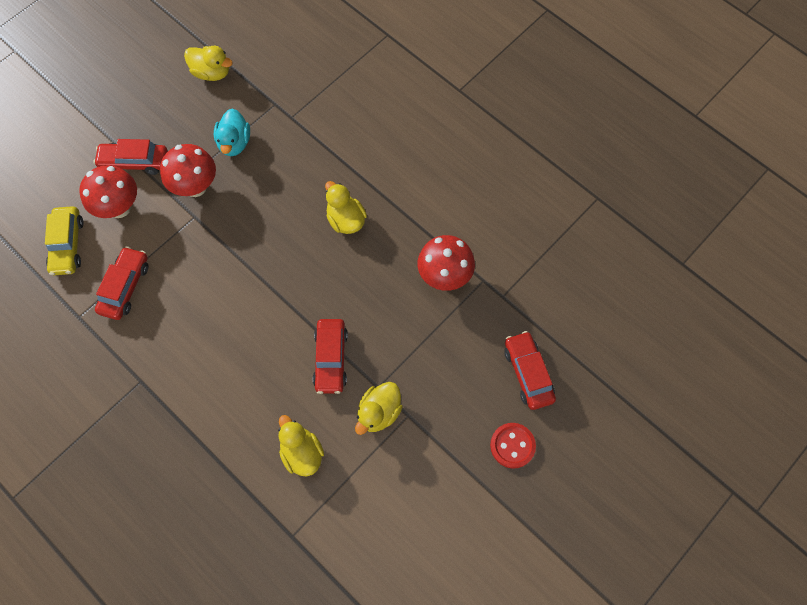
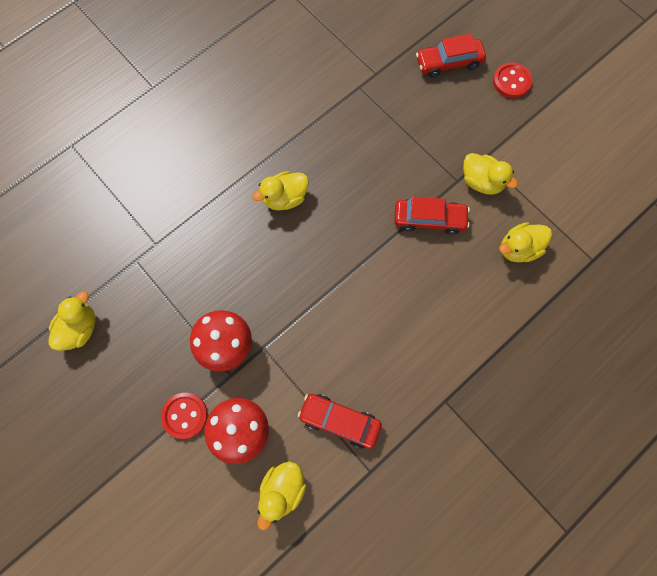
camera: 85 degrees left, 5 degrees up
(67, 245) = (282, 490): yellow car -> yellow duck
(134, 162) = (185, 415): red car -> red button
(234, 143) = (178, 304): turquoise duck -> none
(444, 276) = (353, 117): red mushroom -> none

